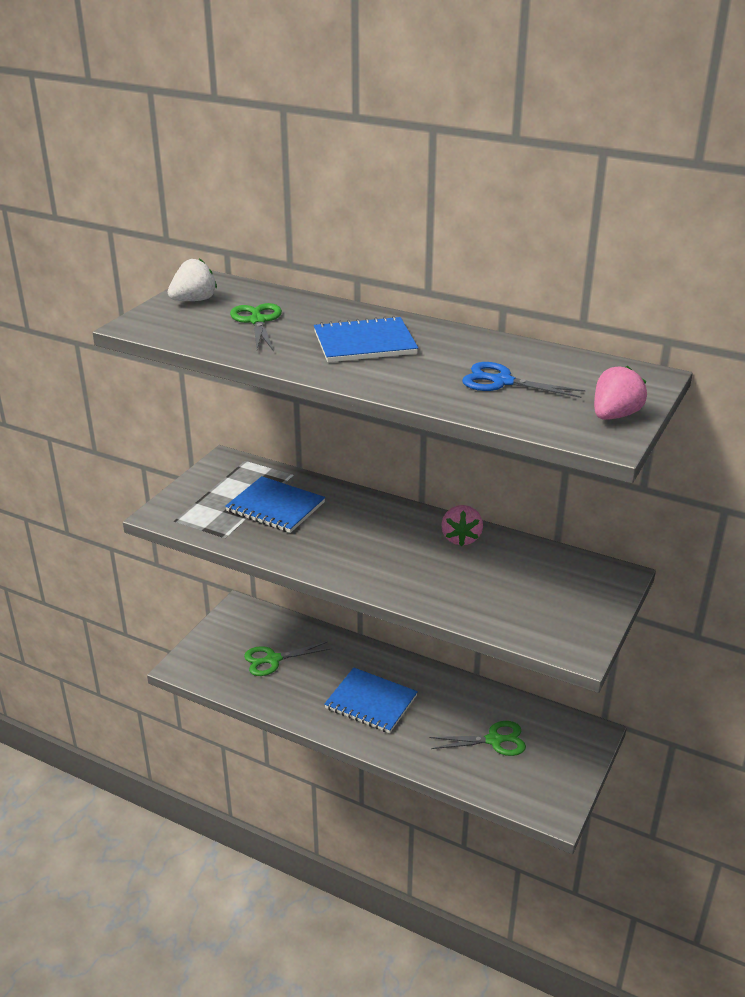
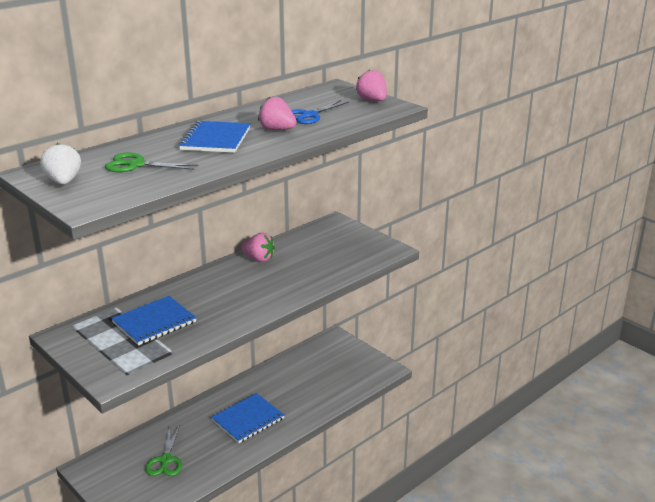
camera: 70 degrees left, 5 degrees down
(428, 371) = (277, 129): none -> pink strawberry
(494, 740) = (317, 375): green scissors -> none

